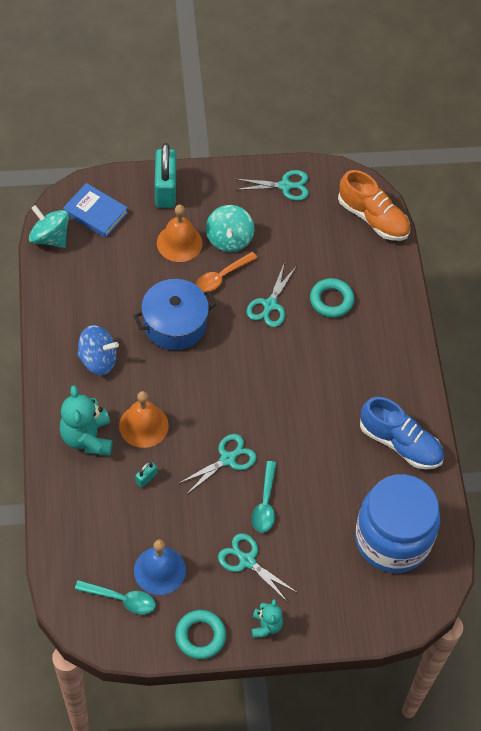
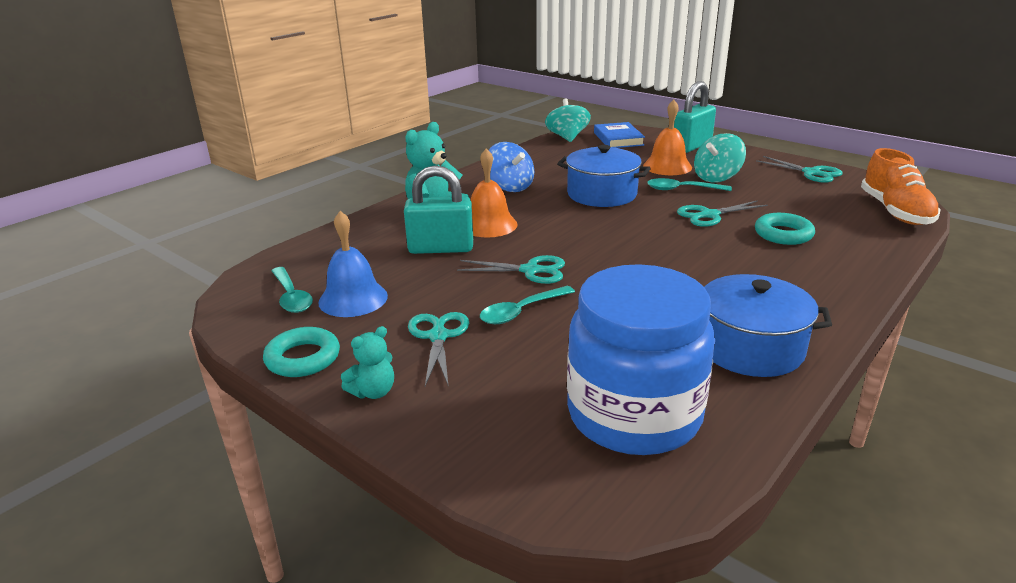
camera: 50 degrees right, 30 degrees down
(146, 478) = (441, 248): turquoise padlock -> turquoise padlock, size x2.34
(221, 277) = (682, 189): orange spoon -> turquoise spoon
(400, 443) = (750, 348): blue shoe -> blue pot

